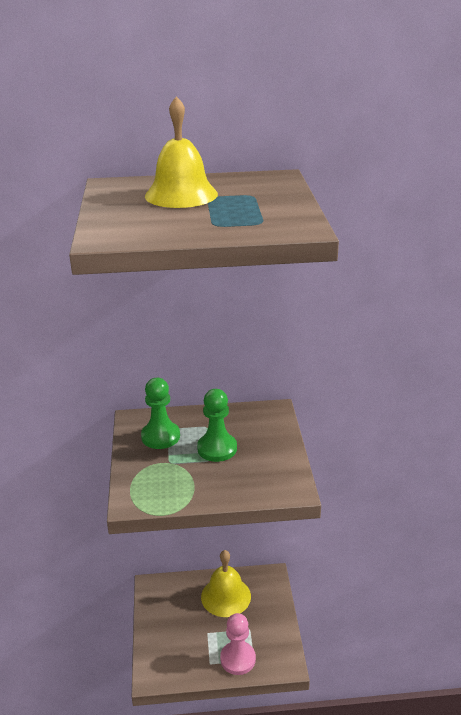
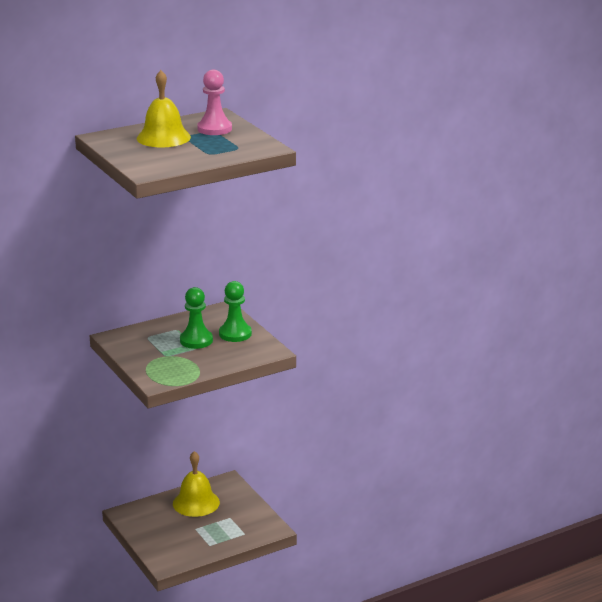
camera: 25 degrees left, 5 degrees down
(160, 436) = (144, 342): green pawn -> green pawn (235, 334)
(238, 659) = (231, 536): pink pawn -> pink pawn (214, 129)

